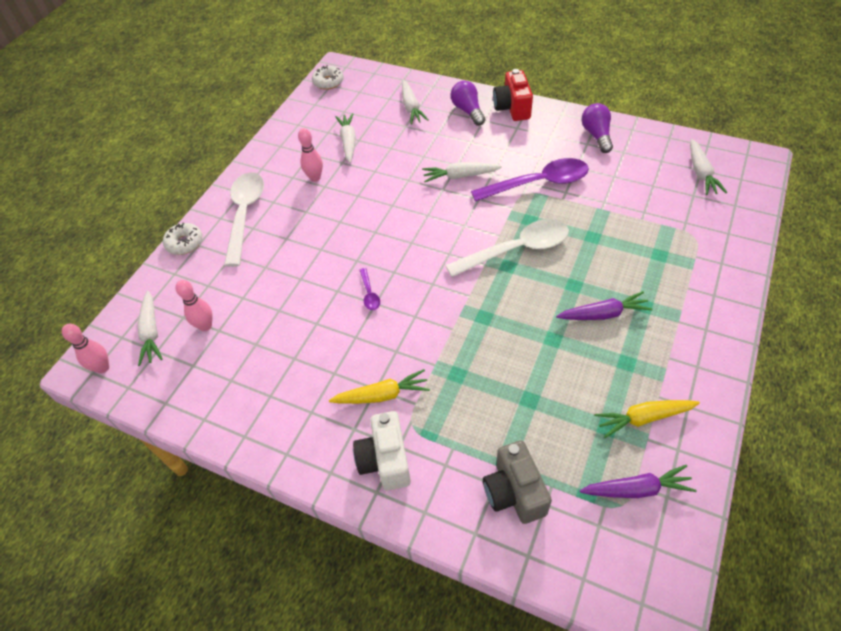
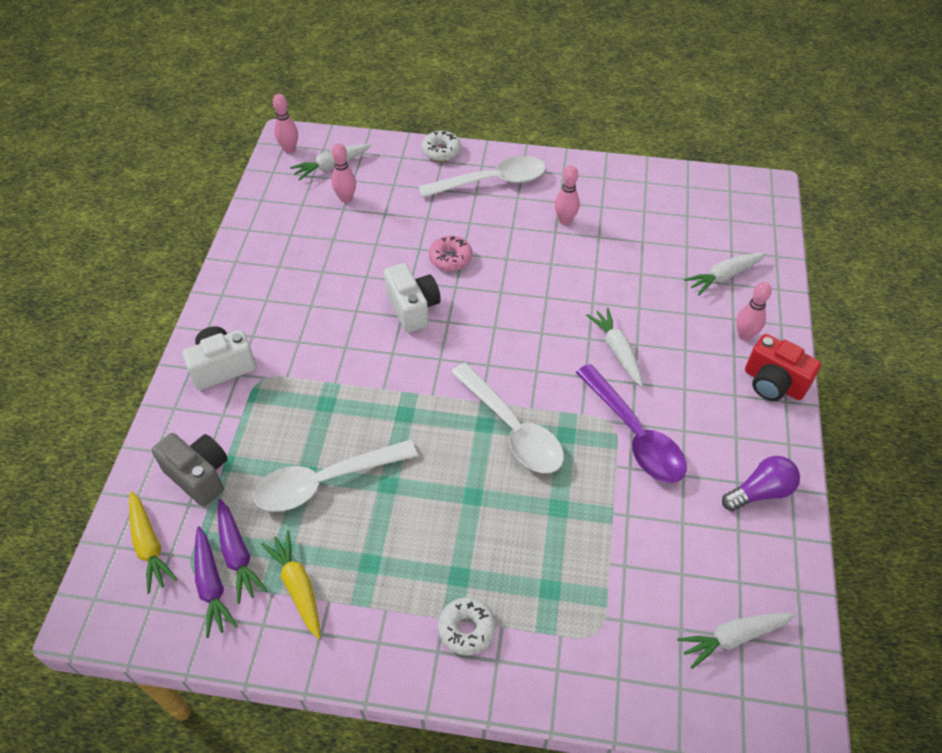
camera: 70 degrees right, 0 degrees up
(322, 258) = (450, 258): none -> pink donut
(328, 82) = (734, 187): white donut -> white donut (467, 629)
(348, 142) = (635, 233): white carrot -> none
(369, 294) = (413, 308): purple spoon -> white camera
(382, 395) = (292, 348): yellow carrot -> yellow carrot (149, 546)
(468, 111) = (744, 335): purple light bulb -> pink bowling pin
(512, 108) = (773, 383): red camera -> red camera turned 120 degrees counterclockwise
(514, 492) = (199, 476): grey camera -> grey camera turned 75 degrees clockwise
(541, 385) = (325, 481): none -> white spoon
(603, 314) = (436, 532): purple carrot -> purple carrot (237, 555)

